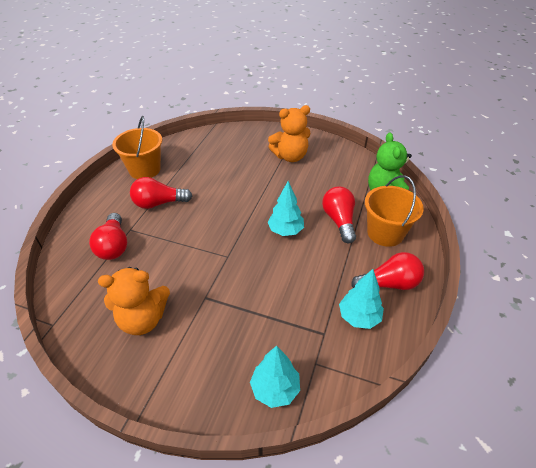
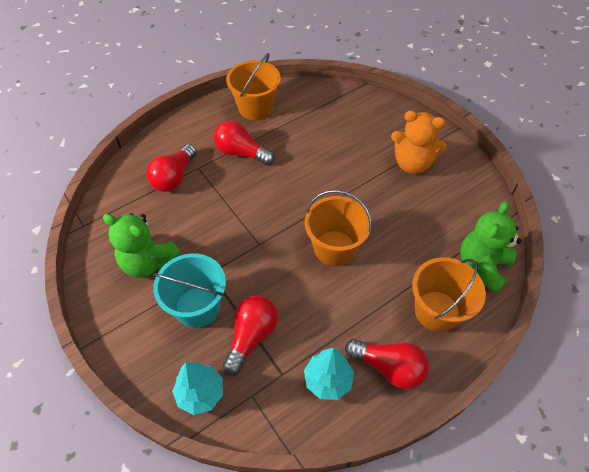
camera: 35 degrees right, 10 degrees up
(143, 319) = (148, 262): orange teddy bear -> green teddy bear
(216, 327) = (197, 307): none -> turquoise bucket
(285, 231) = (334, 248): turquoise tree -> orange bucket
(339, 221) = (399, 268): red light bulb -> red light bulb (251, 336)

